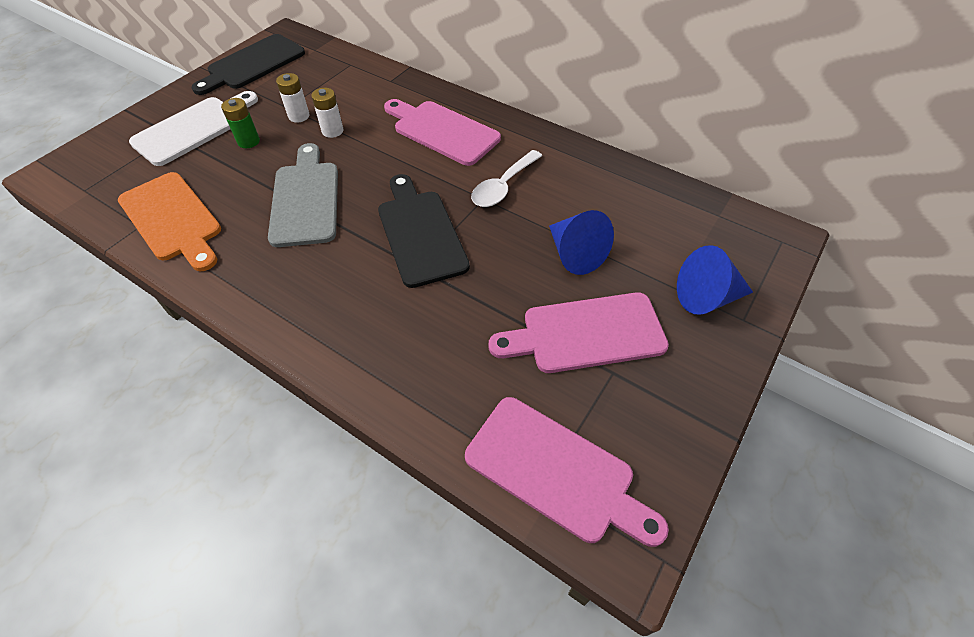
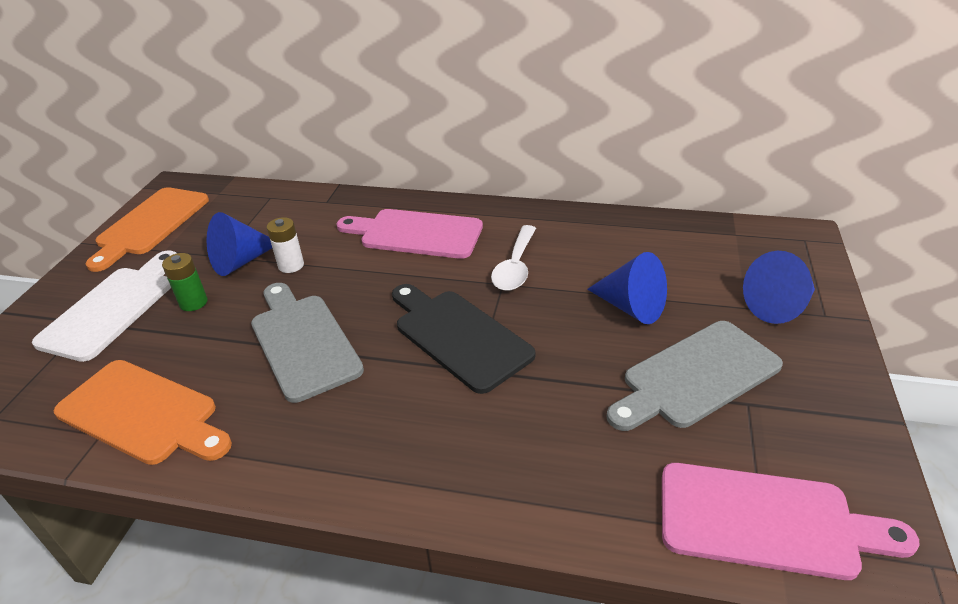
camera: 20 degrees left, 15 degrees down
(253, 64) = (150, 224): black cutting board -> orange cutting board
(299, 116) = (241, 261): white battery -> blue cone
(586, 334) = (696, 376): pink cutting board -> grey cutting board

